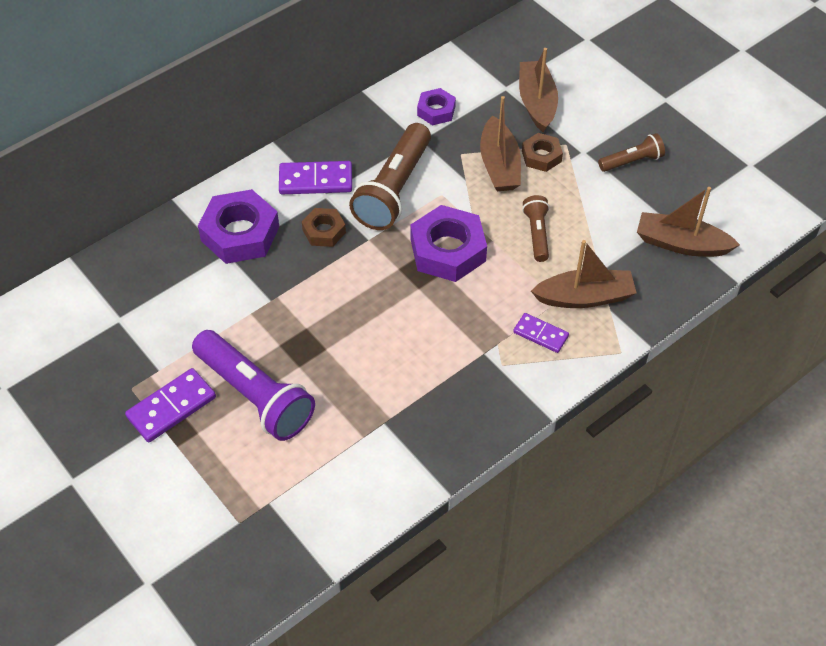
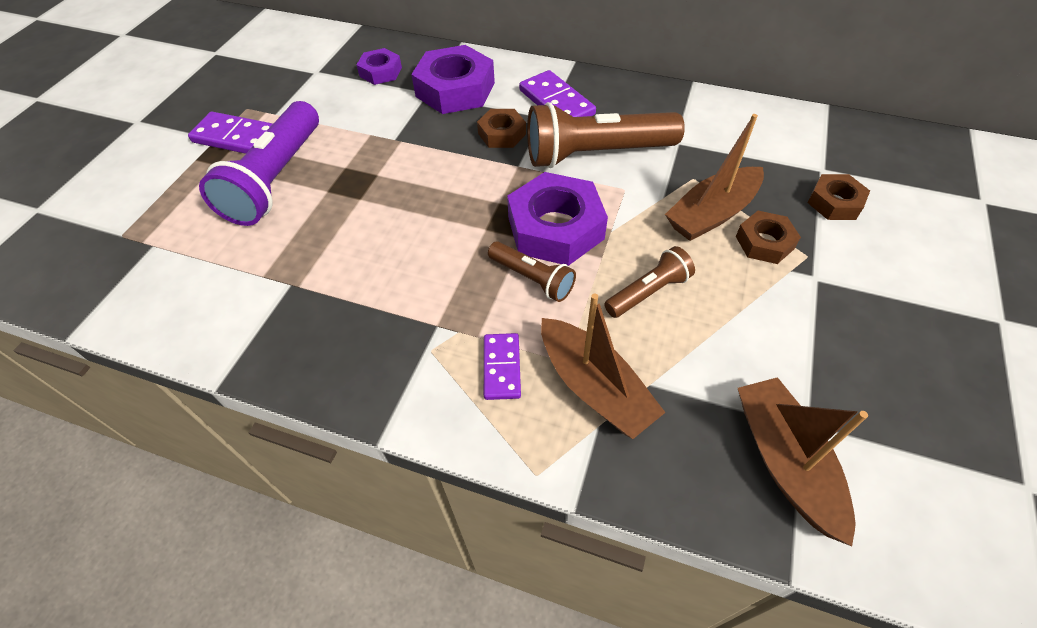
camera: 60 degrees right, 0 degrees up
(436, 111) = (727, 136): purple nut -> purple nut (380, 72)
(536, 102) = (834, 202): brown boat -> brown nut
(632, 161) = (859, 333): brown flashlight -> brown flashlight (532, 279)

